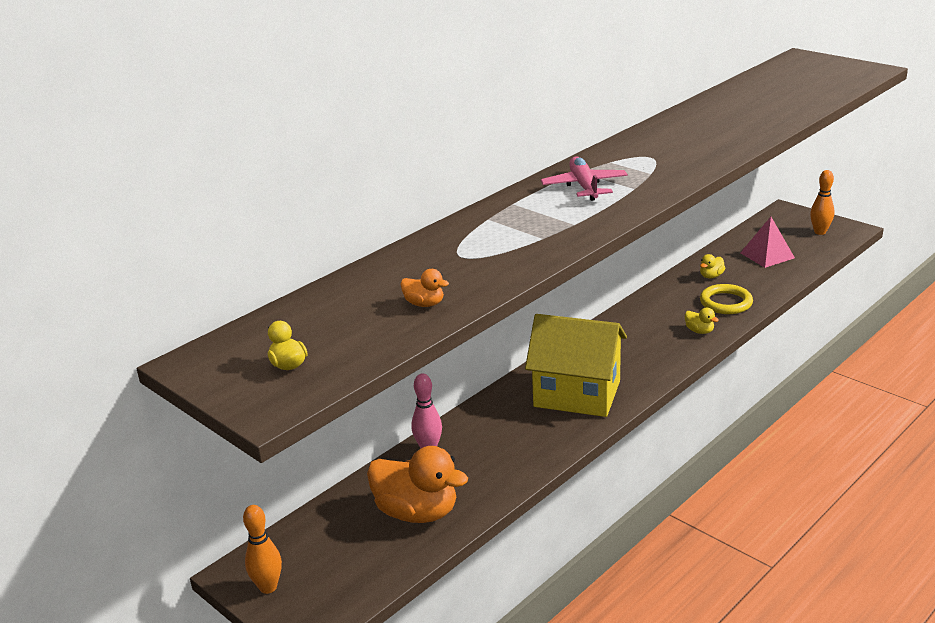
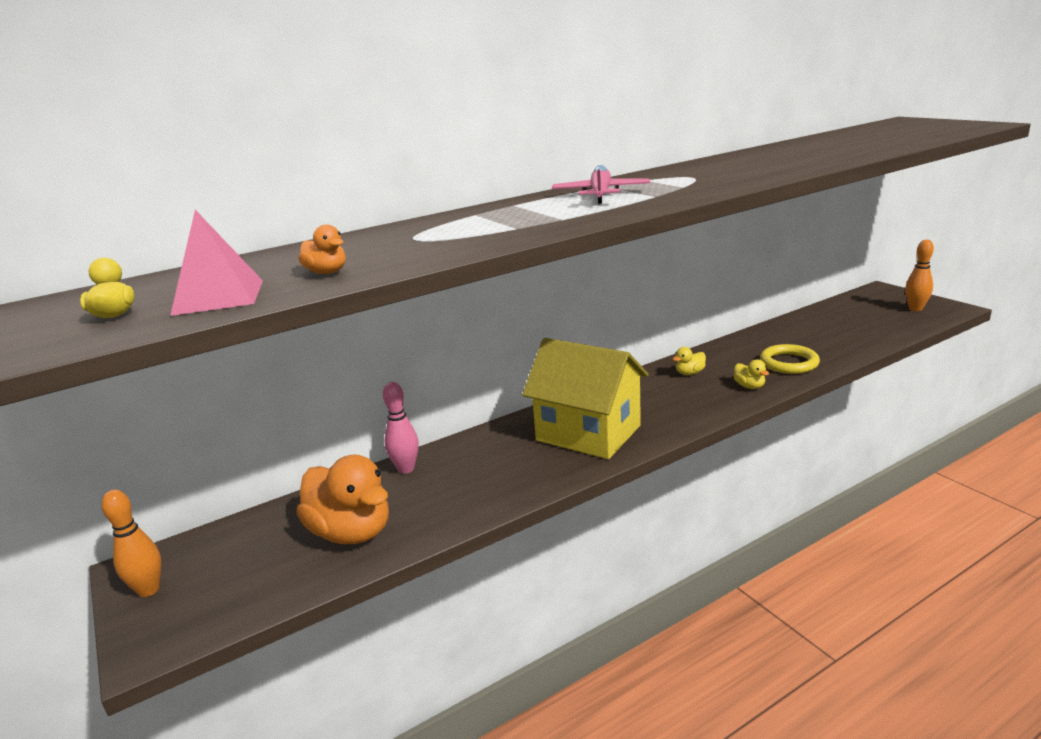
camera: 15 degrees right, 5 degrees down
(711, 276) = (781, 339): yellow duck -> yellow duck (689, 373)
(767, 255) = (849, 325): pink pyramid -> pink pyramid (219, 297)

